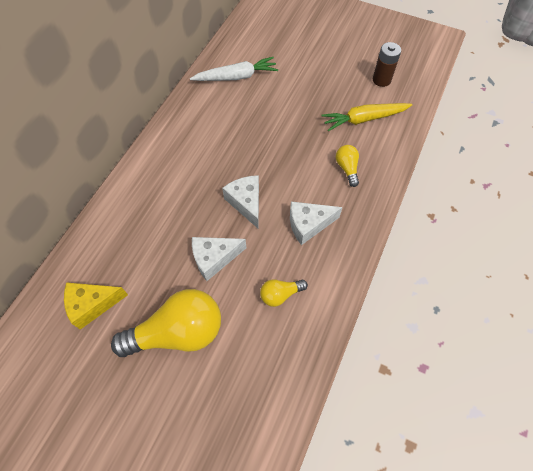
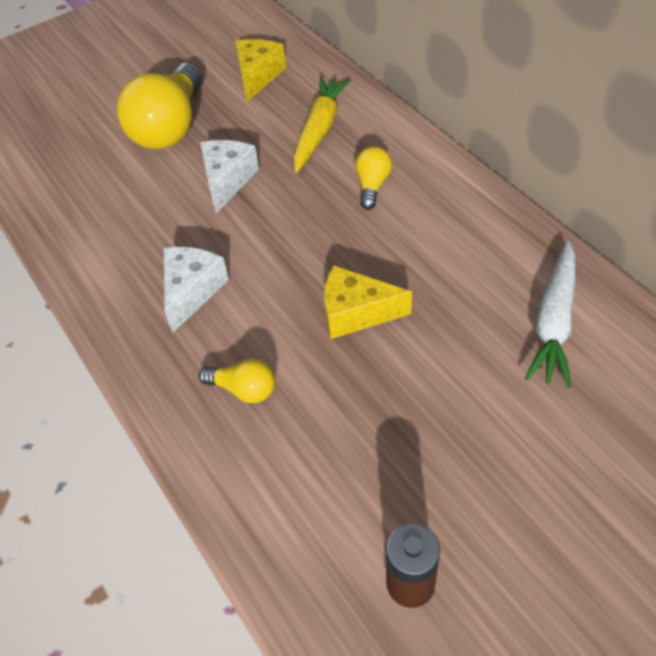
camera: 125 degrees right, 10 degrees down
(246, 203) = (281, 238): white cheese -> none
(276, 146) = (356, 313): none -> yellow cheese
(280, 294) = (130, 222): yellow light bulb -> yellow light bulb (372, 185)
(364, 119) = (326, 479): yellow carrot -> yellow carrot (319, 130)

